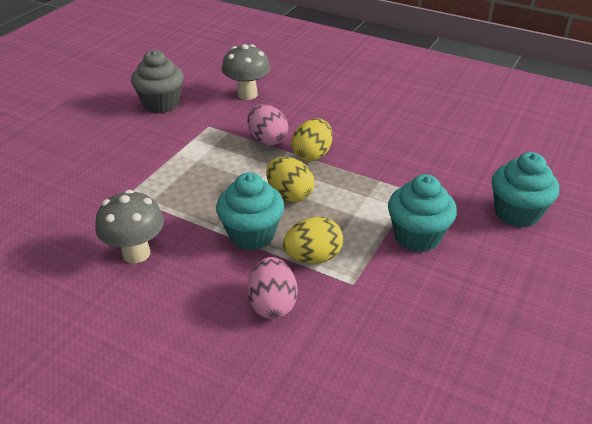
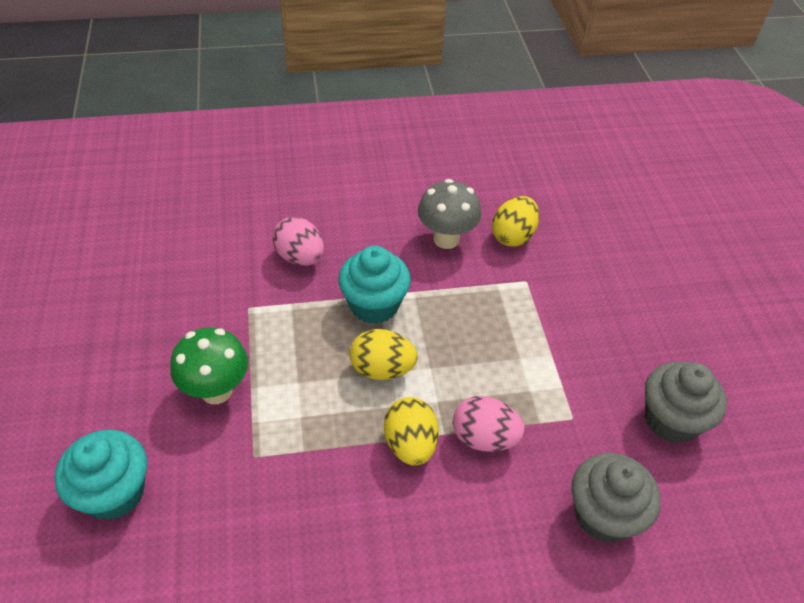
camera: 140 degrees right, 10 degrees up
(247, 94) = (603, 515): grey mushroom -> grey cupcake
(313, 257) = (301, 313): yellow egg -> yellow egg (513, 236)
(417, 236) = (216, 390): turquoise cupcake -> green mushroom

